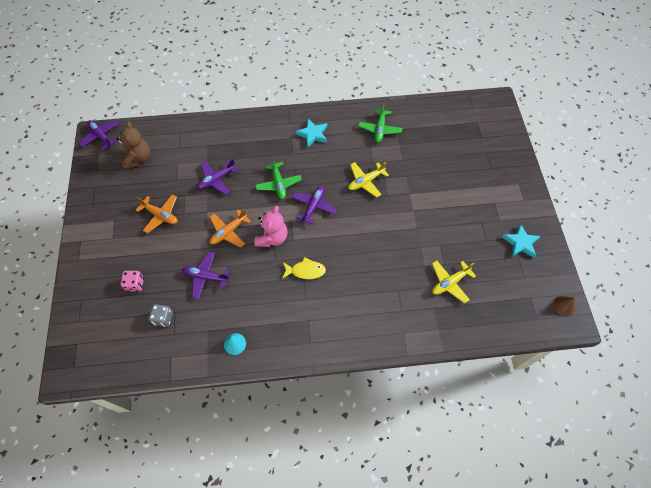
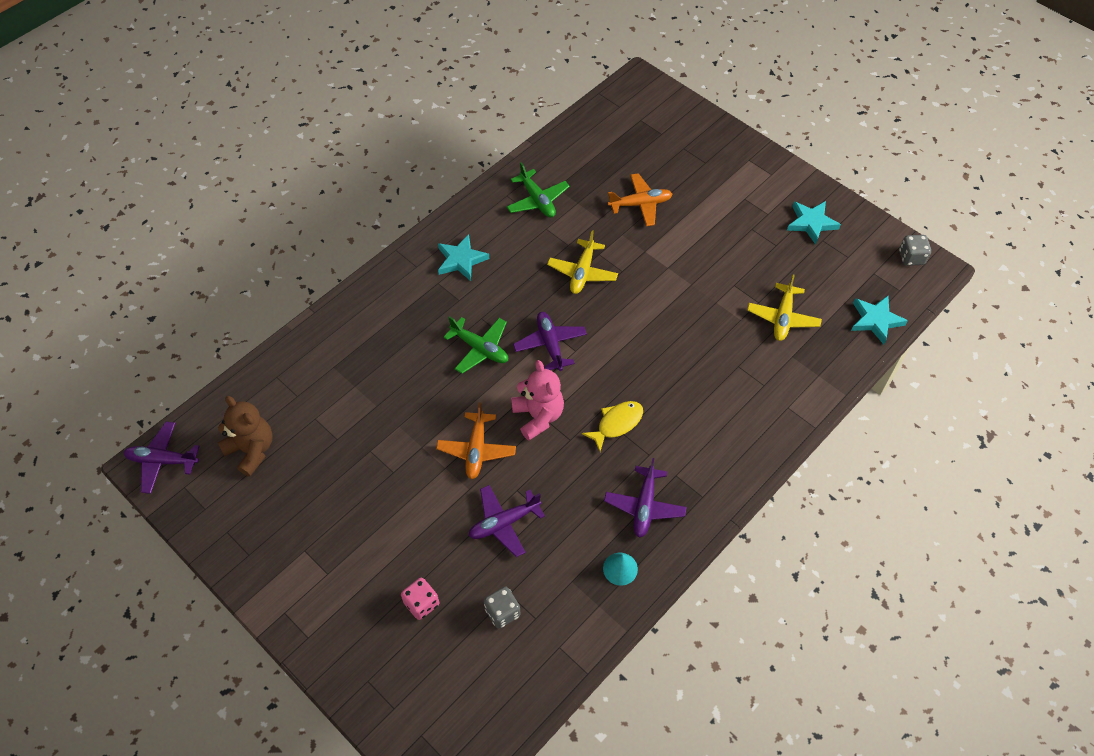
camera: 40 degrees left, 5 degrees down
(160, 215) = (364, 497): orange plane -> orange plane (640, 204)
(217, 180) = (393, 400): purple plane -> purple plane (644, 506)
(504, 325) = (875, 320): none -> turquoise star
(564, 305) = (911, 257): brown cone -> grey dice

